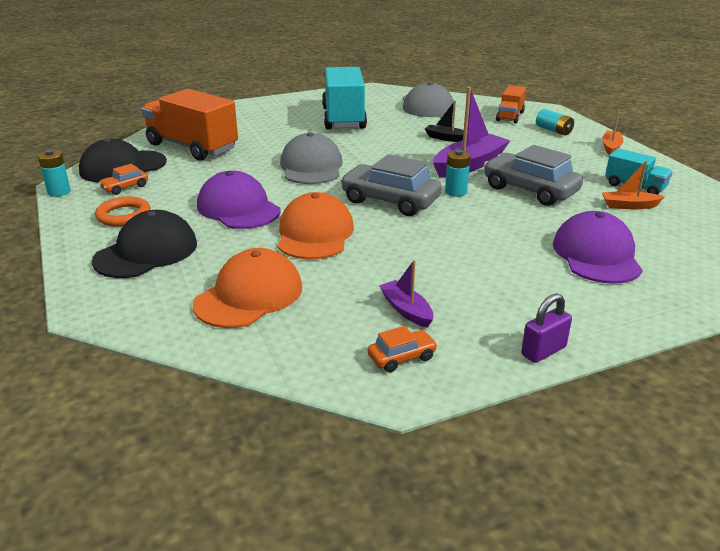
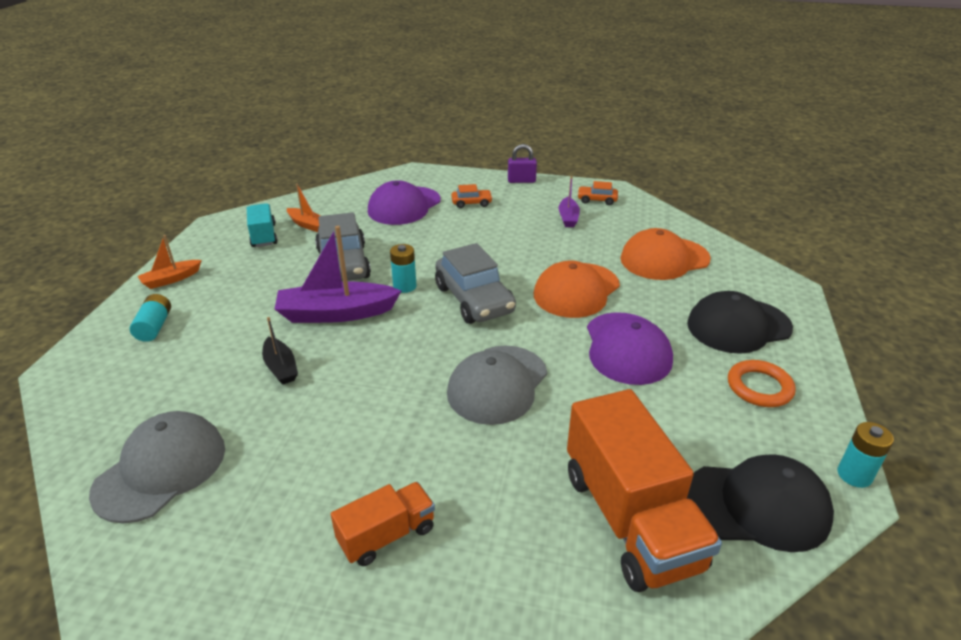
camera: 145 degrees left, 5 degrees up
(125, 187) = (756, 445): orange car -> orange car (471, 203)
(343, 118) = (328, 494): turquoise truck -> none
(510, 116) = (131, 377): orange truck -> orange truck (387, 535)

